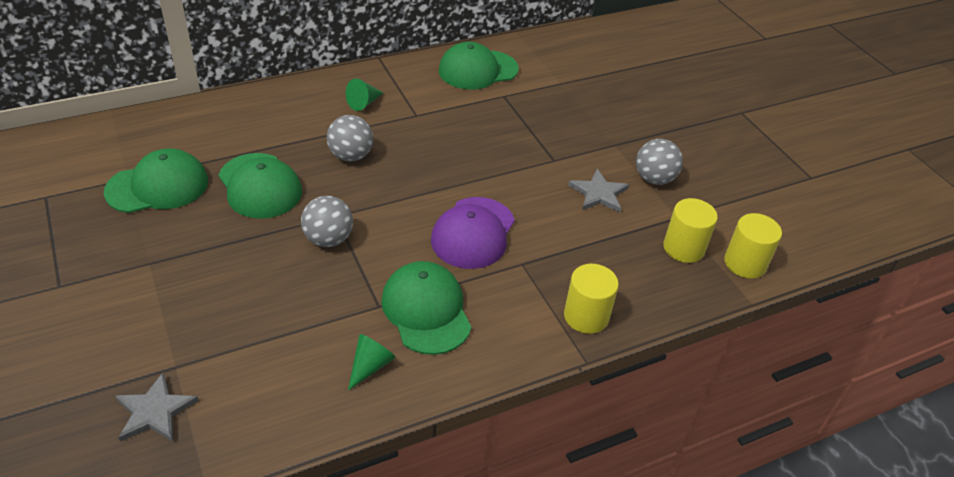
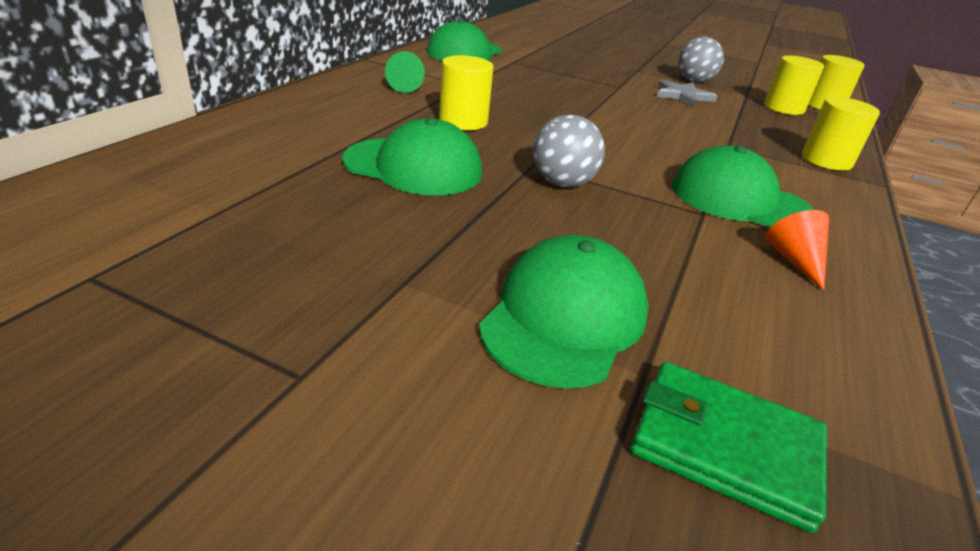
camera: 40 degrees left, 10 degrees down
(155, 411) = (724, 446): grey star -> green wallet
(158, 186) = (280, 205): green cap -> green cap (564, 317)
(350, 156) = (463, 121): grey ball -> yellow cylinder
(370, 366) = (794, 260): green cone -> orange cone
(473, 233) = (660, 140): purple cap -> none

